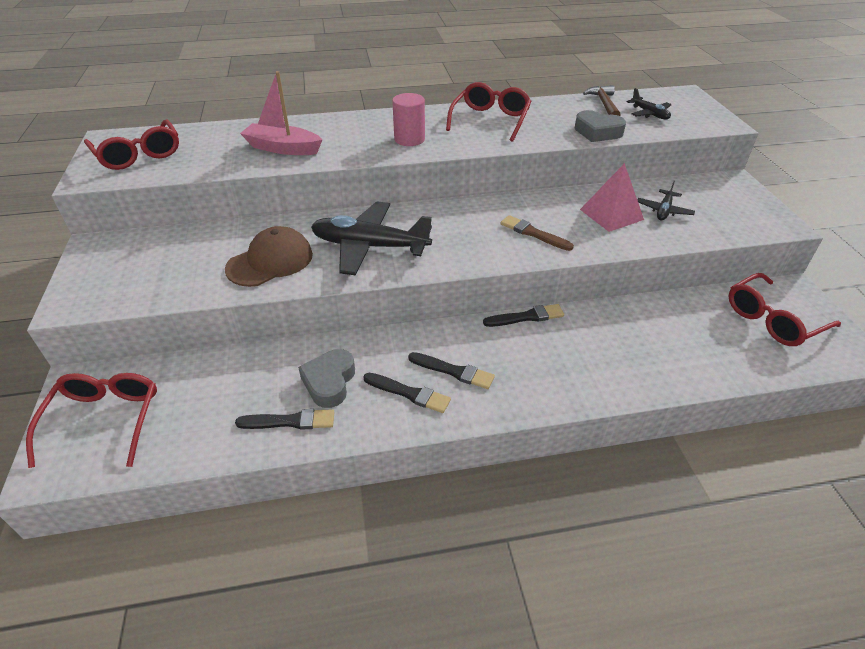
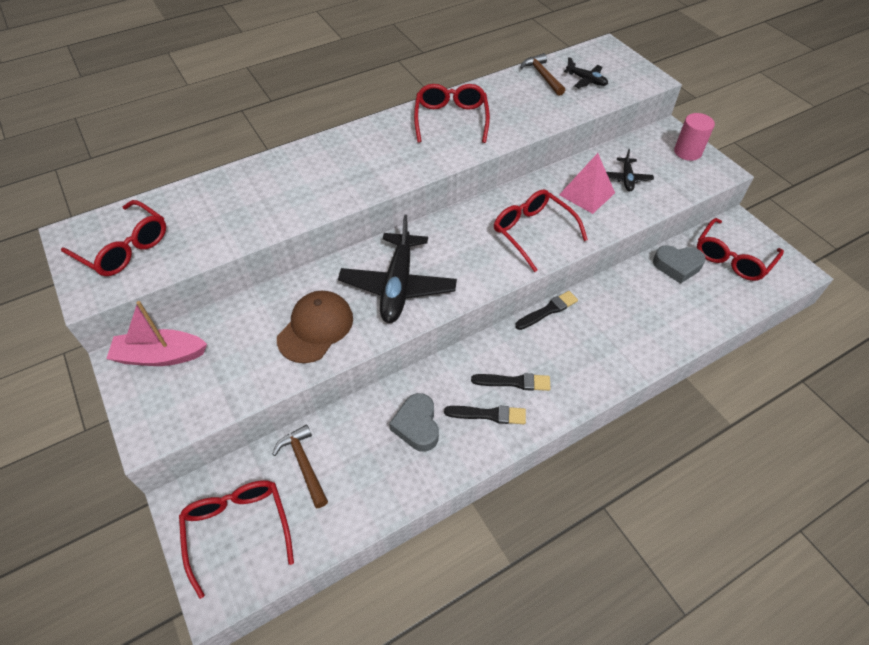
camera: 20 degrees left, 10 degrees up
(201, 383) = (304, 464): none -> brown hammer
(283, 148) = (272, 203): pink boat -> pink boat (160, 356)
(290, 421) = (404, 474): black brush -> none
(369, 246) = (398, 286): black plane -> black plane turned 75 degrees counterclockwise
(409, 139) = (389, 162): pink cylinder -> pink cylinder (687, 152)
(533, 233) = (532, 232): brown brush -> red glasses
(597, 132) = (552, 113): grey heart -> grey heart (677, 266)

